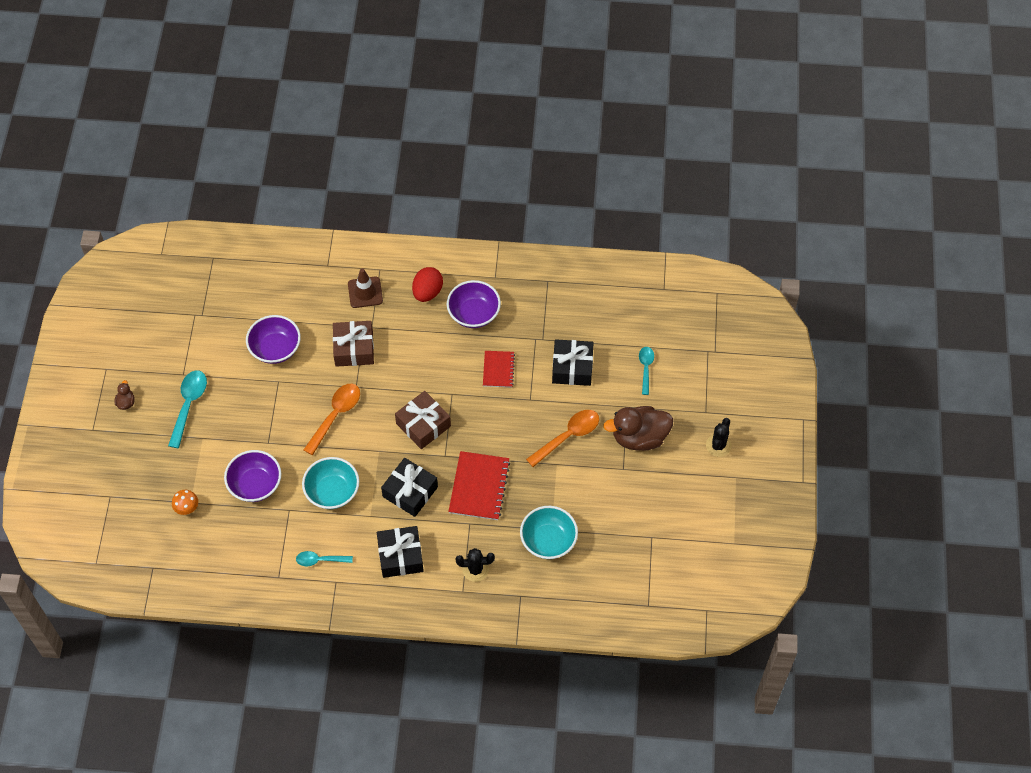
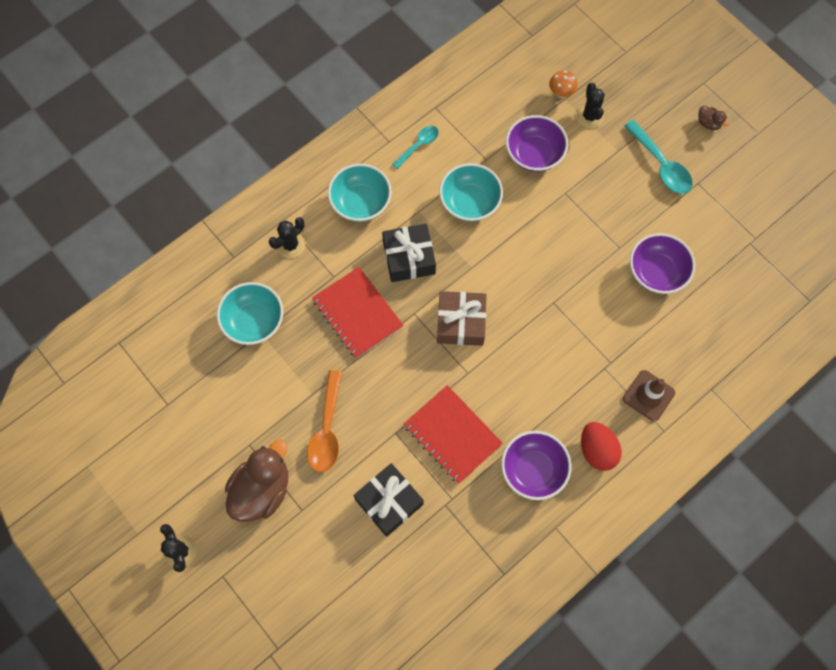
camera: 135 degrees right, 10 degrees up
(190, 476) = (589, 116): none -> black cactus
(336, 415) = (540, 263): orange spoon -> none
(354, 349) = (594, 334): brown gift -> none
(400, 556) = (361, 202): black gift -> turquoise bowl
(498, 370) = (452, 435): red notebook -> red notebook, size x1.65
(646, 368) = (320, 569): turquoise spoon -> none

